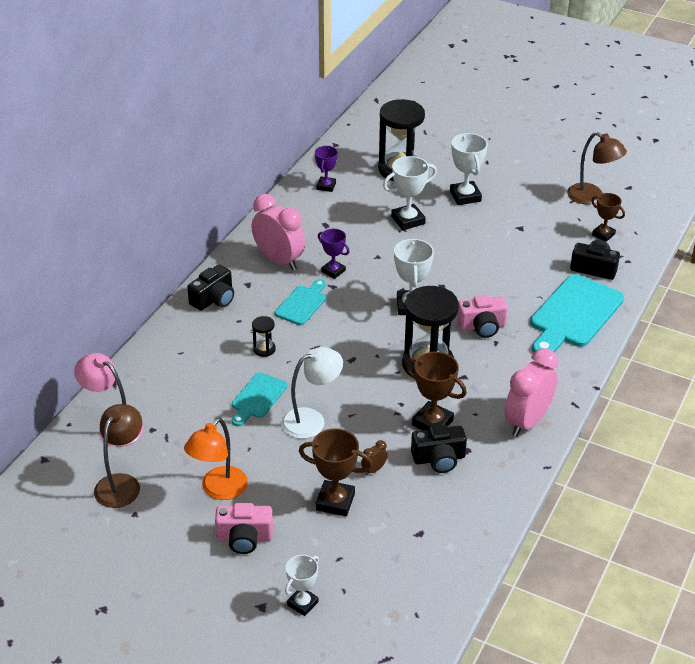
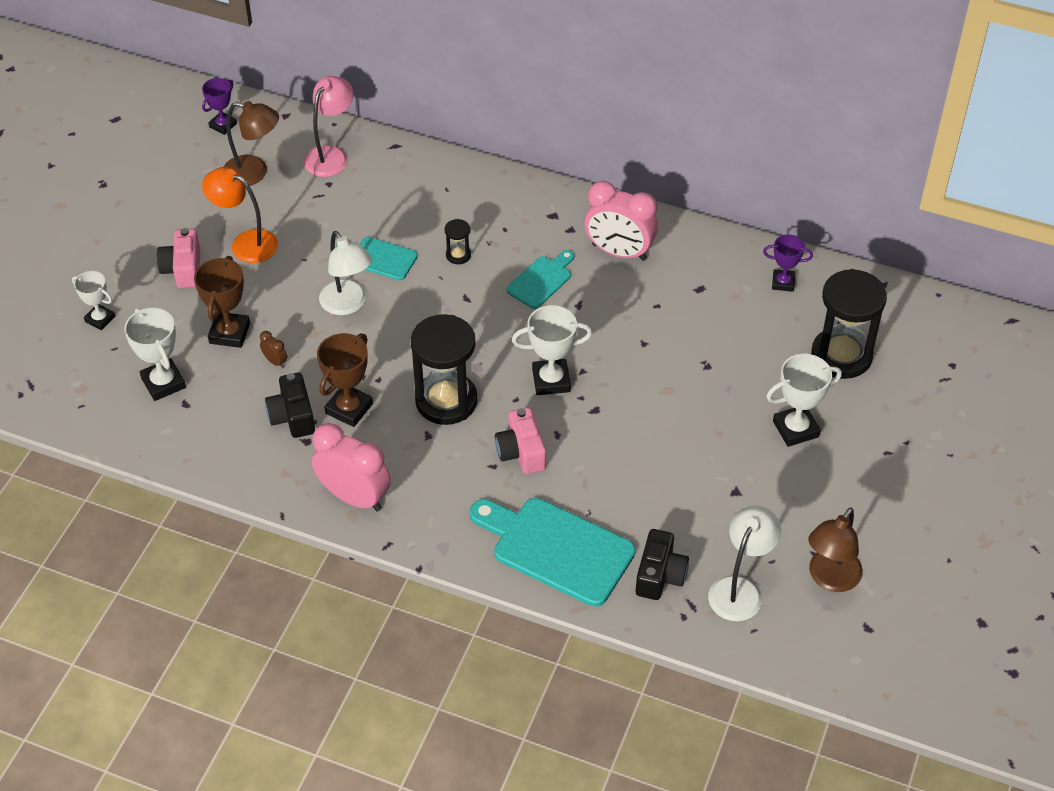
camera: 85 degrees right, 10 degrees up
(214, 299) = (539, 204): black camera -> none
(279, 260) = (619, 252): pink clock -> pink clock turned 75 degrees clockwise
(302, 304) = (541, 280): turquoise cutting board -> turquoise cutting board turned 75 degrees counterclockwise
(333, 271) = (607, 303): purple trophy -> purple trophy (223, 125)
(408, 220) = (727, 369): white trophy -> white trophy (163, 383)
(603, 234) = (740, 589): brown trophy -> white lamp

